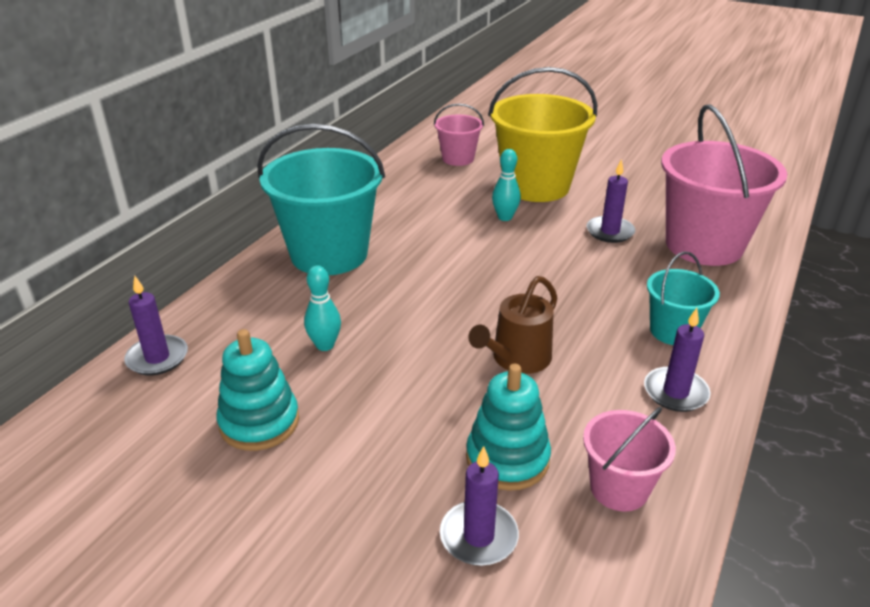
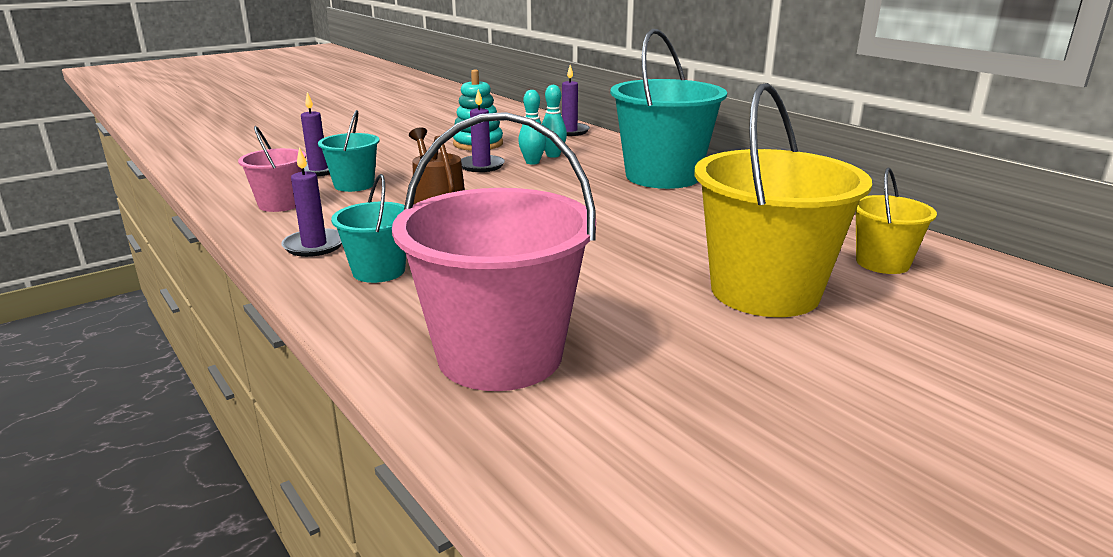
camera: 115 degrees right, 10 degrees down
(458, 158) = (882, 263): pink bucket -> yellow bucket
(505, 217) = (682, 253): turquoise bowling pin -> turquoise bowling pin (553, 155)
(507, 459) = (354, 185): turquoise stacking toy -> turquoise bucket
(610, 232) = (596, 302): purple candle -> purple candle (481, 166)

